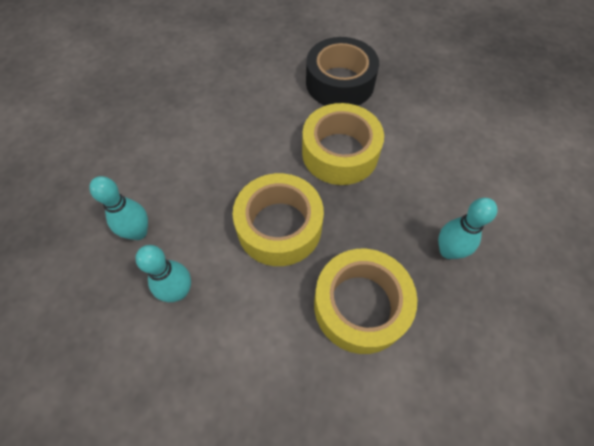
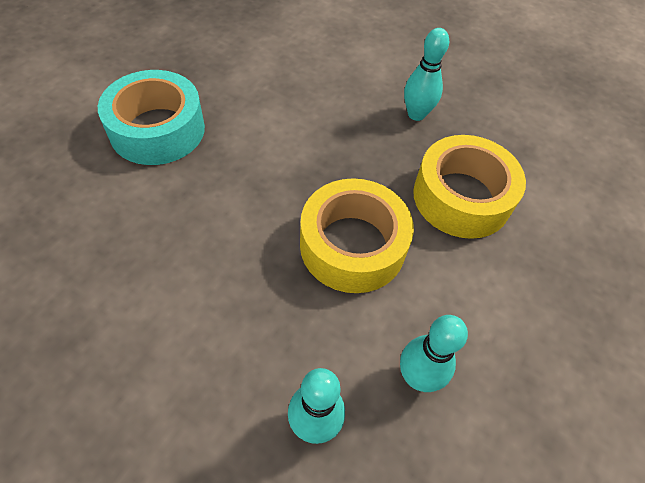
camera: 80 degrees left, 5 degrees down
(340, 83) = (157, 129): black tape -> turquoise tape
(340, 153) = (268, 160): yellow tape -> none

